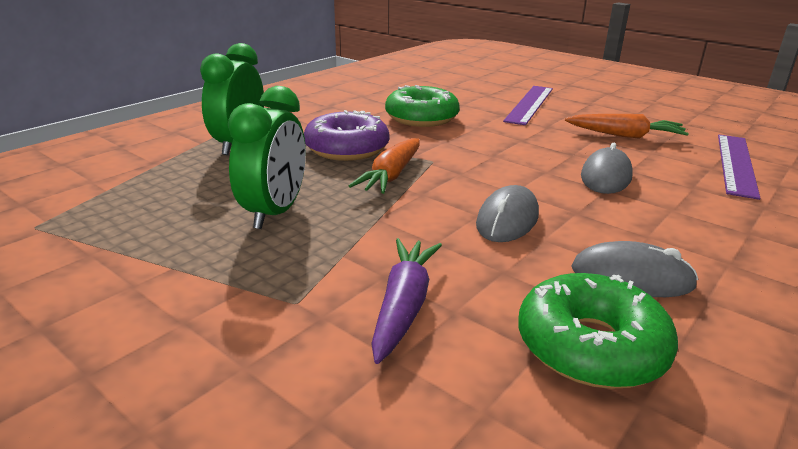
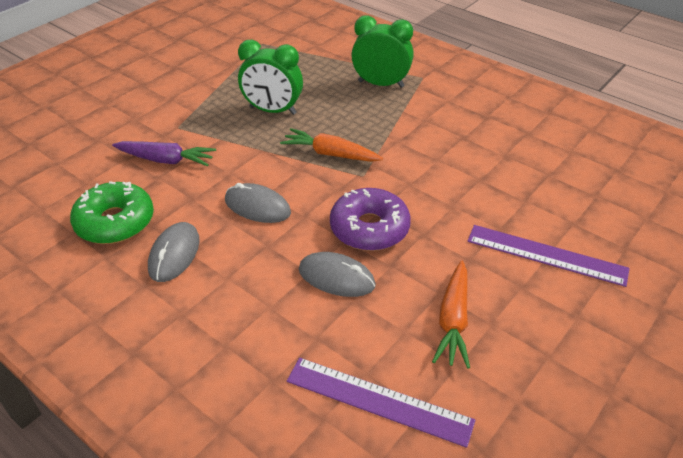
camera: 90 degrees right, 15 degrees up
(347, 149) = (381, 131): purple donut -> purple donut (369, 228)
(421, 118) = (469, 170): green donut -> none

